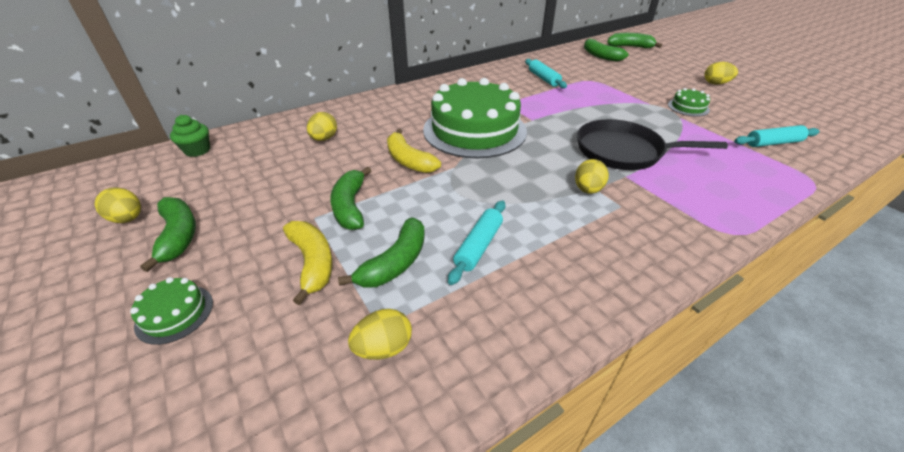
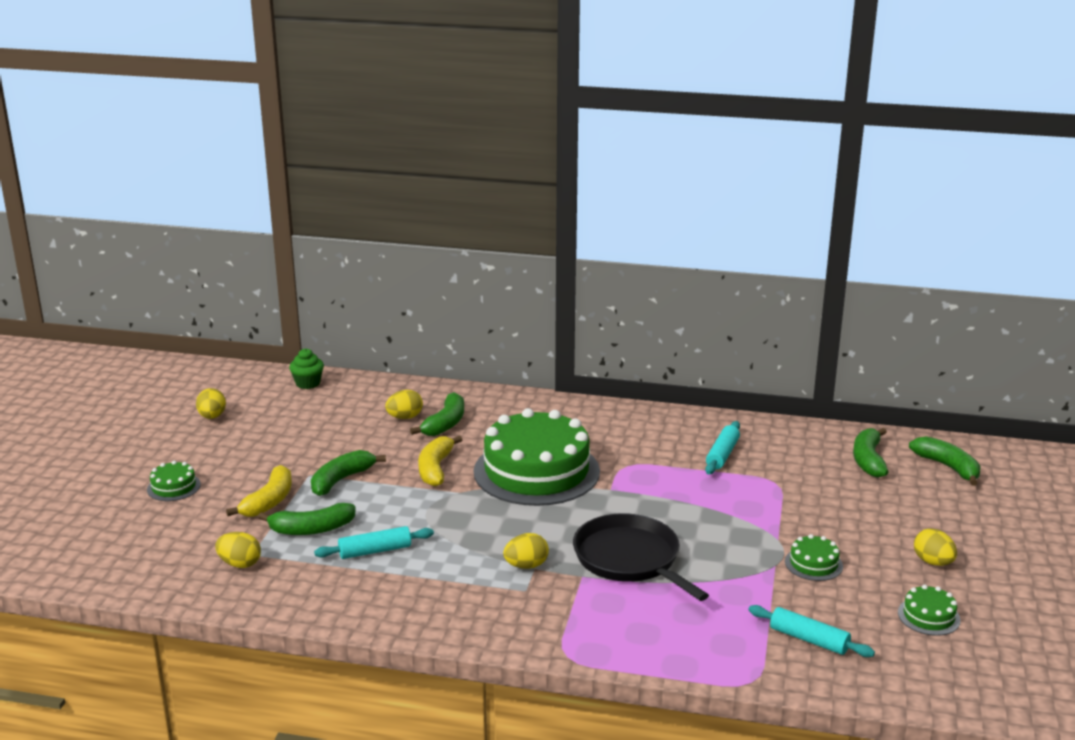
camera: 45 degrees right, 15 degrees down
(179, 236) = (224, 443): green banana -> green banana (445, 424)
(770, 106) = (928, 616): none -> green cake

